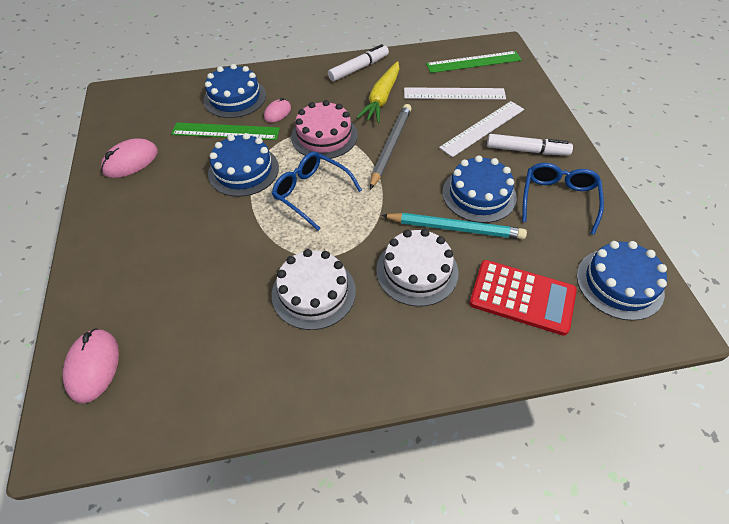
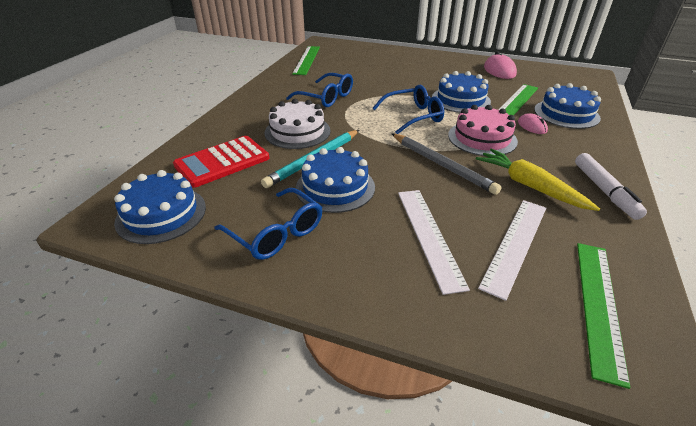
camera: 120 degrees right, 15 degrees down
(93, 366) = (348, 49): pink mouse -> none
(178, 403) = (307, 60): none -> green ruler
(313, 292) = (326, 97): white cake -> blue glasses
(527, 150) = (363, 251): white marker -> none

